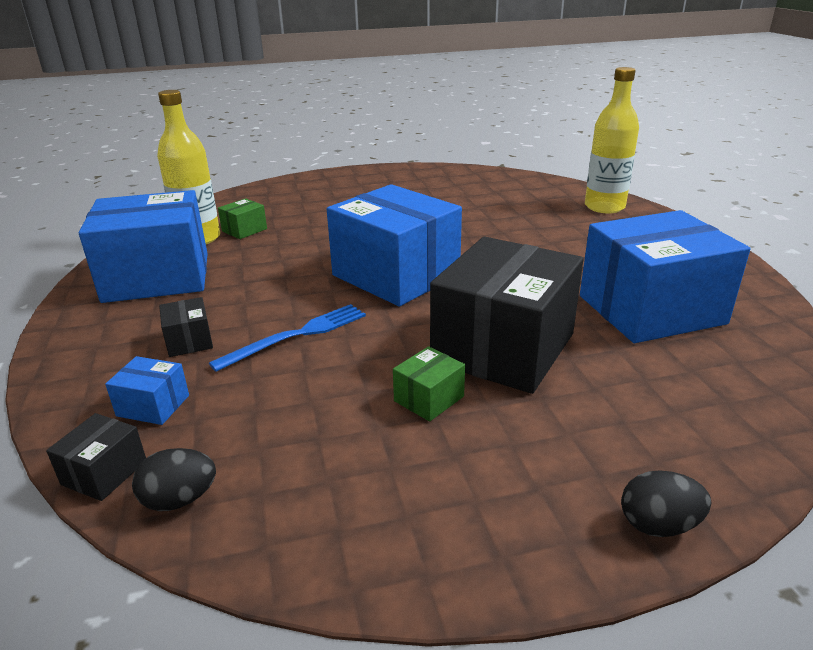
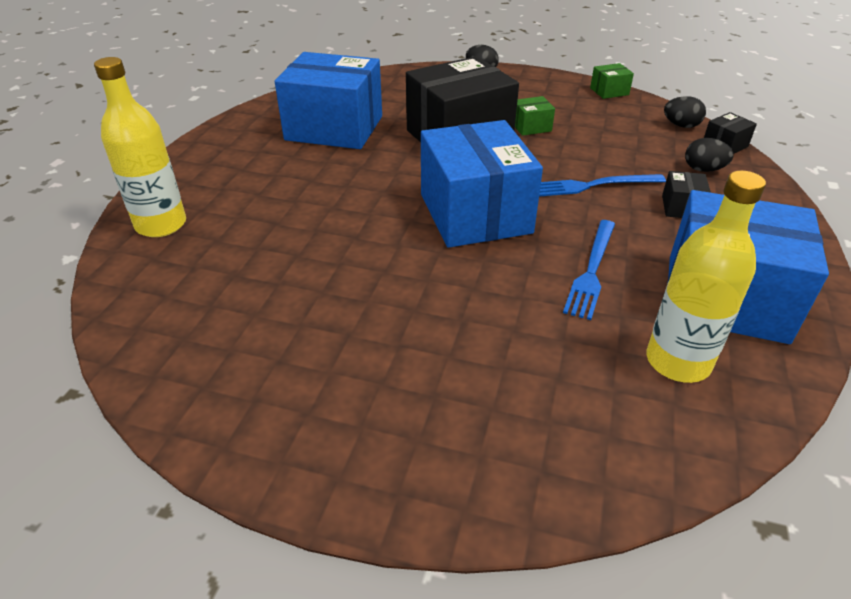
camera: 150 degrees left, 10 degrees up
(153, 405) = (703, 169): blue box -> black egg
(244, 230) = (608, 356): green box -> green box (609, 91)
(270, 265) = (592, 270): none -> blue fork

